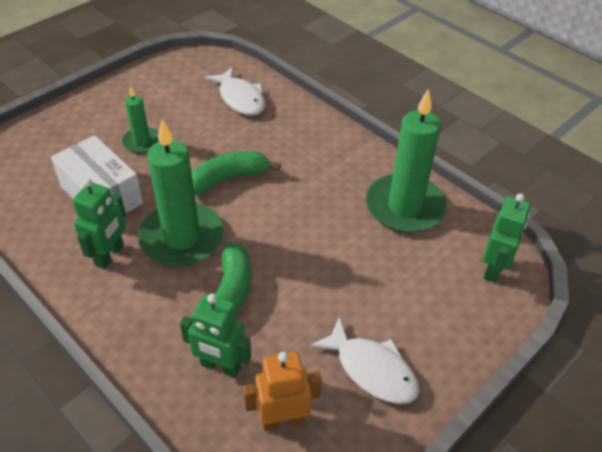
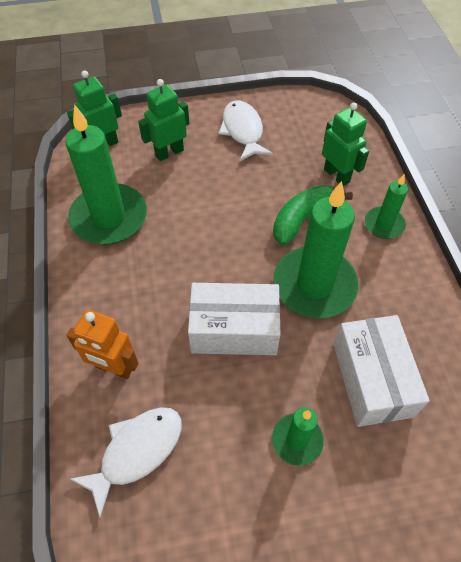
camera: 145 degrees left, 10 degrees up
(110, 255) = (385, 300): green robot -> green robot (169, 153)
(139, 330) = (384, 224): none -> green candle
(228, 179) = (234, 329): green banana -> white box
(240, 98) = (136, 451): white fish -> white fish turned 45 degrees clockwise
(282, 420) = (315, 133): orange robot -> orange robot (114, 368)

